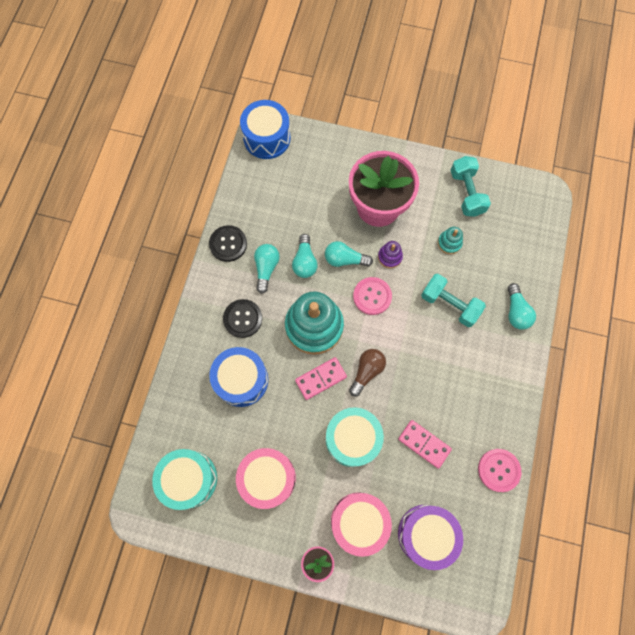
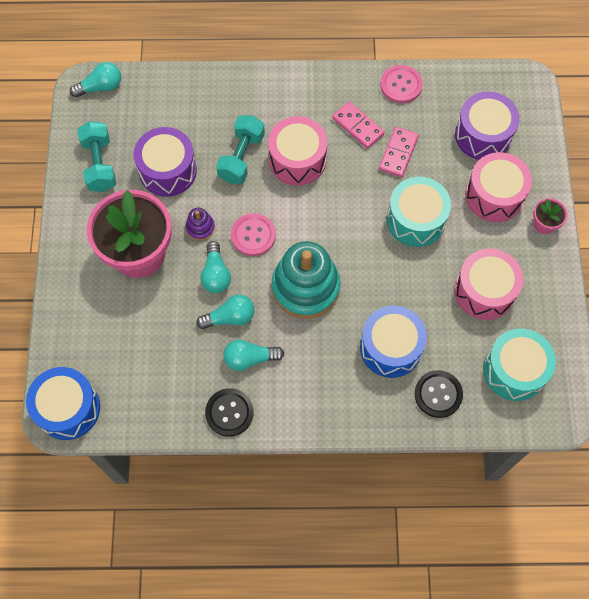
camera: 105 degrees left, 5 degrees down
(243, 319) = (319, 367): black button -> black button (438, 394)
(321, 379) = (363, 265): pink domino -> pink domino (358, 126)
(367, 371) = (340, 222): brown light bulb -> none
(436, 351) = (297, 160): none -> pink drum
(449, 243) = (168, 170): turquoise stacking toy -> purple drum
(466, 193) = (99, 164): turquoise dumbbell -> turquoise dumbbell turned 75 degrees counterclockwise
(516, 312) = (232, 94): turquoise light bulb -> turquoise light bulb (100, 87)

